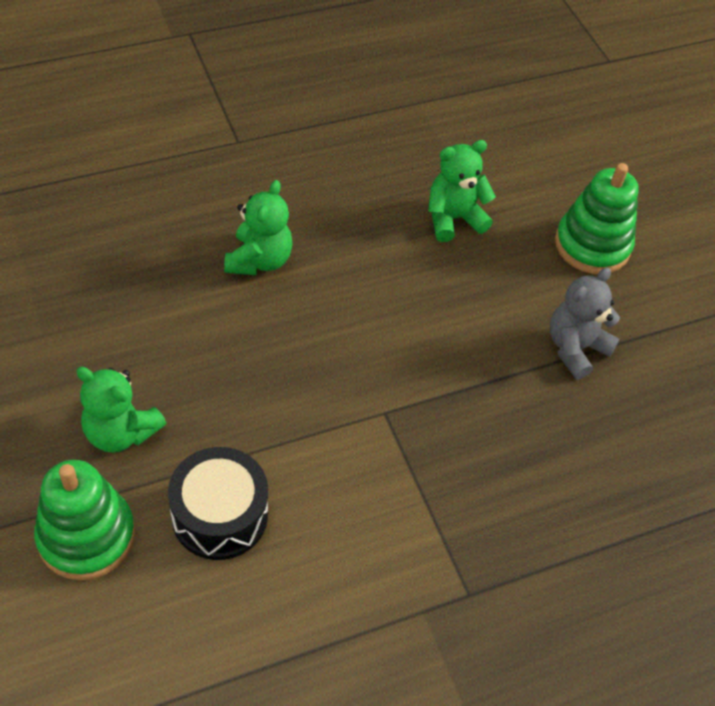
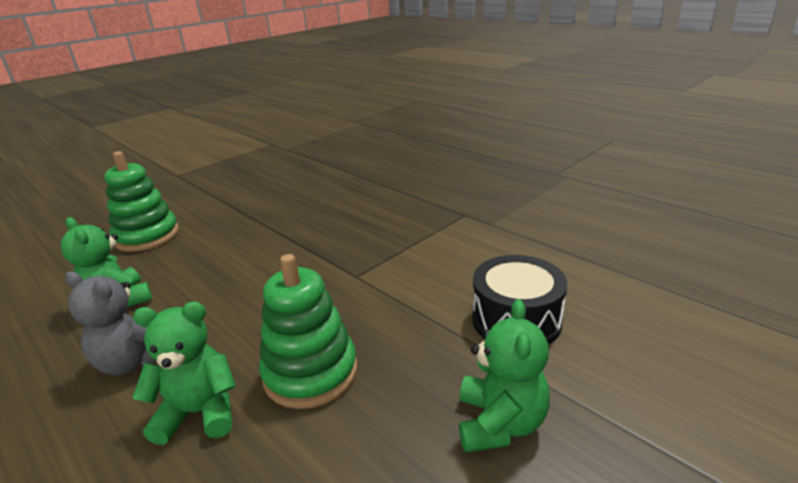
camera: 105 degrees left, 25 degrees down
(86, 536) = (623, 391): green stacking toy -> green stacking toy (310, 373)
(575, 348) = (253, 223): grey teddy bear -> grey teddy bear (135, 361)

